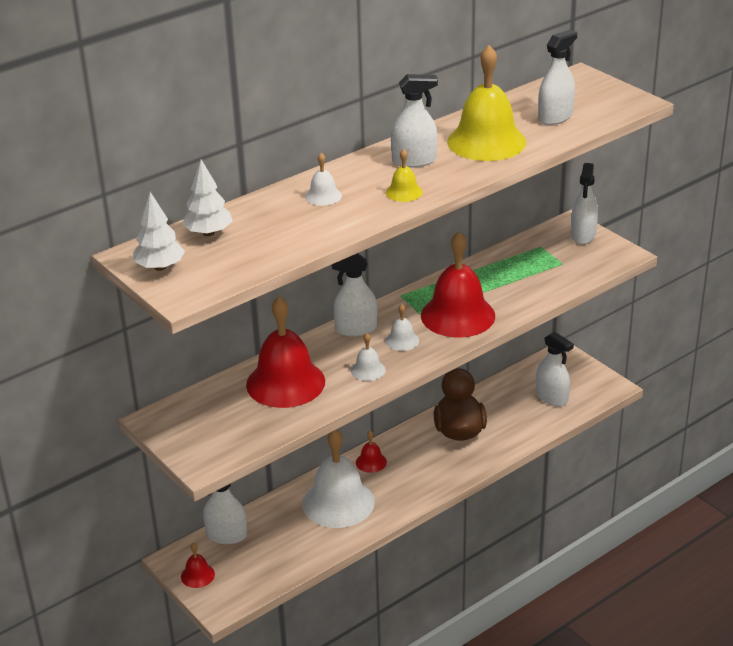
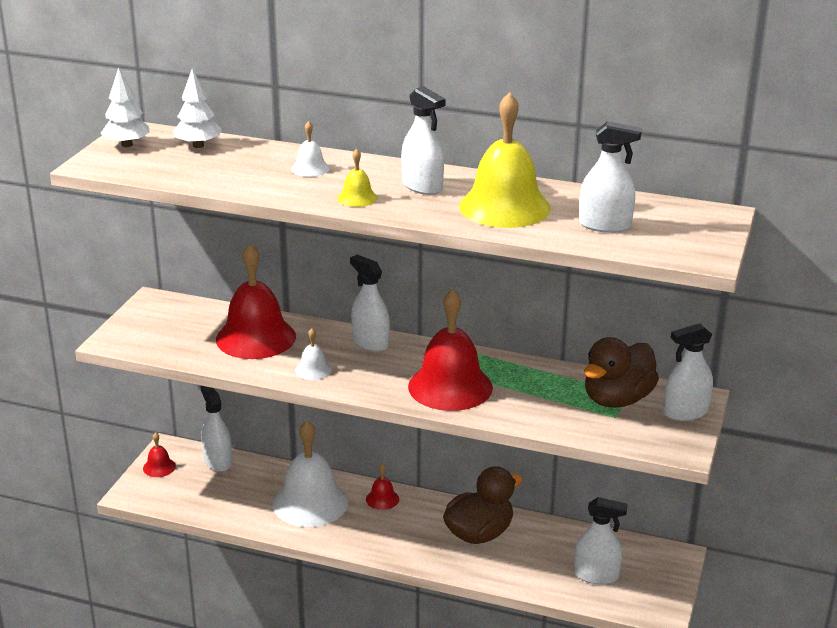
camera: 55 degrees right, 5 degrees down
(402, 340) = (377, 371): white bell -> none
(543, 254) = (617, 399): none -> brown duck
(551, 397) = (596, 575): white spray bottle -> white spray bottle turned 90 degrees counterclockwise

